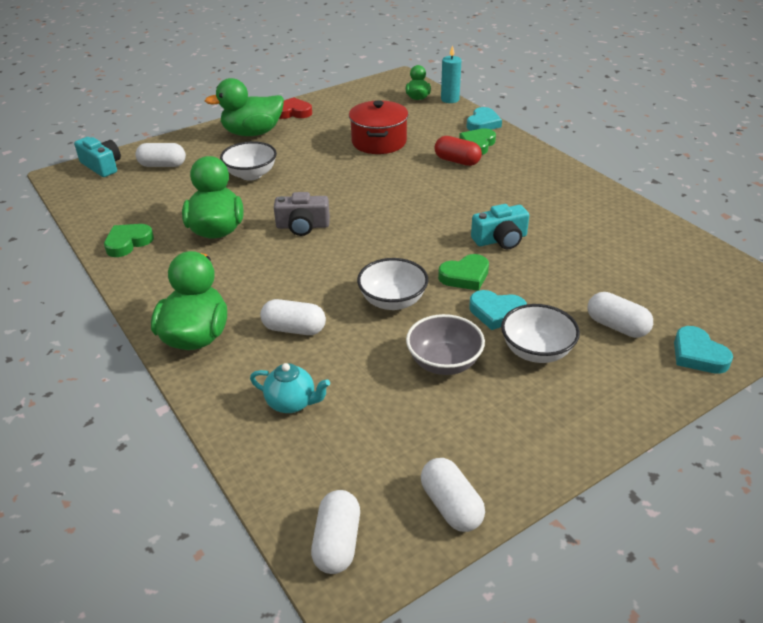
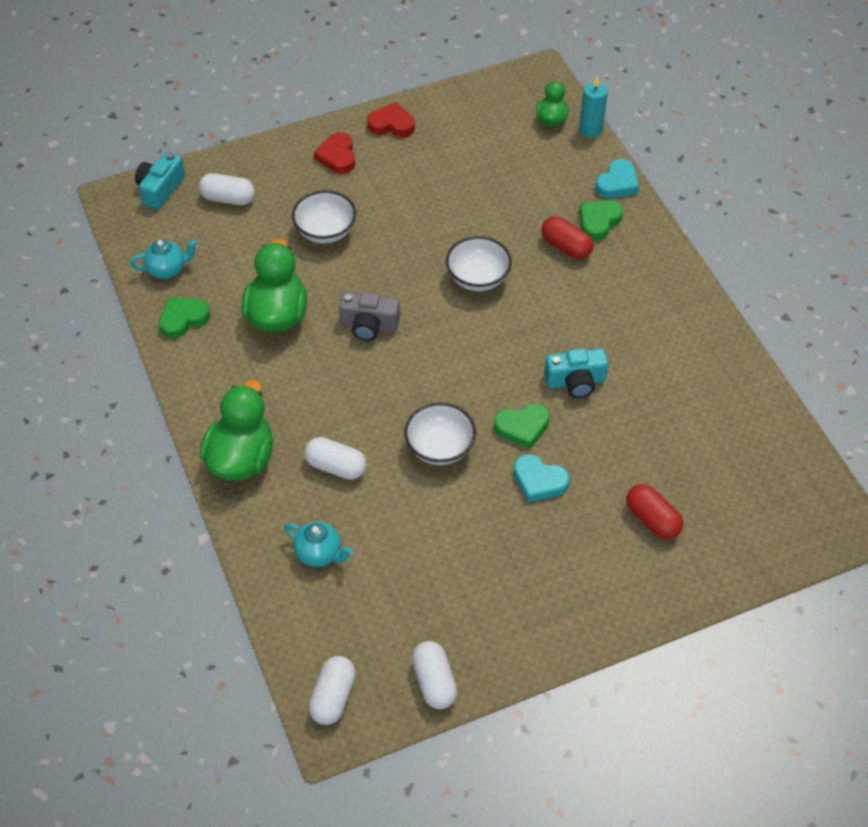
camera: 10 degrees right, 15 degrees up
(102, 166) = (160, 189): turquoise camera -> turquoise camera turned 120 degrees counterclockwise
(111, 213) = (167, 269): none -> turquoise teapot
(252, 133) = (337, 156): green duck -> red heart
(379, 142) = (483, 197): red pot -> none
(444, 362) = (470, 533): grey bowl -> none
(536, 351) = (562, 535): white bowl -> white bowl (478, 278)
(616, 326) = (652, 519): white capsule -> red capsule
(698, 355) = (717, 567): turquoise heart -> none

